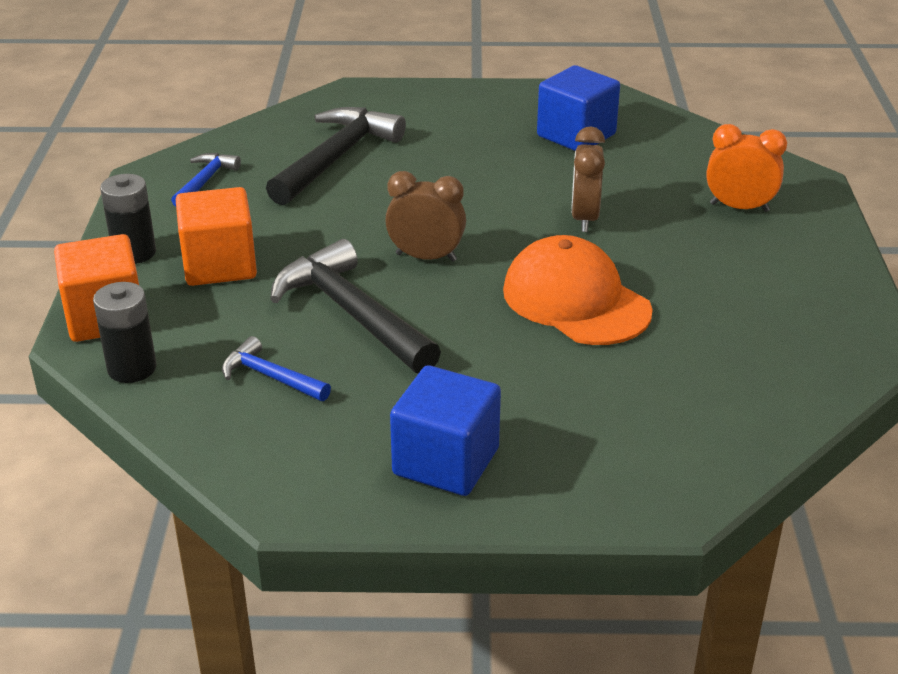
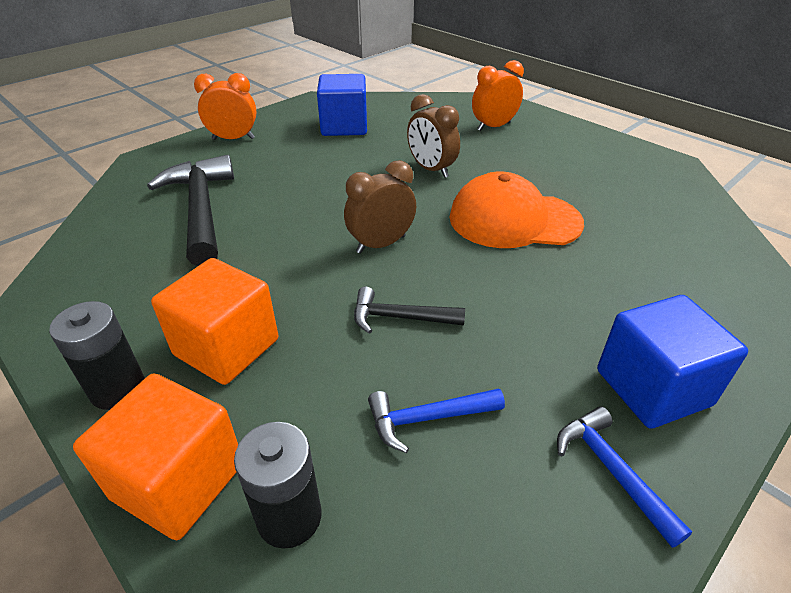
camera: 45 degrees left, 5 degrees up
(205, 181) = (104, 282): blue hammer -> blue hammer (611, 470)
(351, 313) = (399, 318): black hammer -> black hammer, size x0.52
(453, 103) = (233, 139): none -> orange clock

